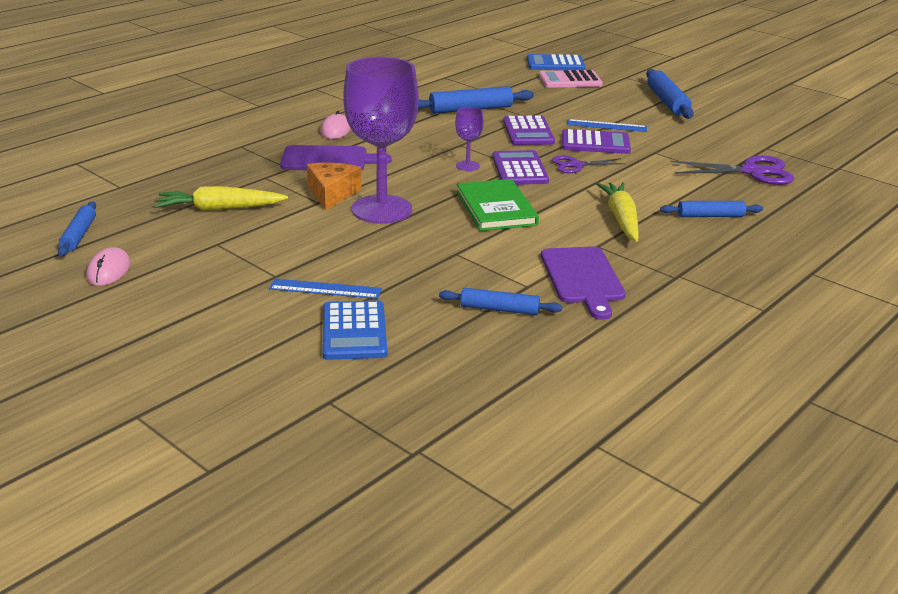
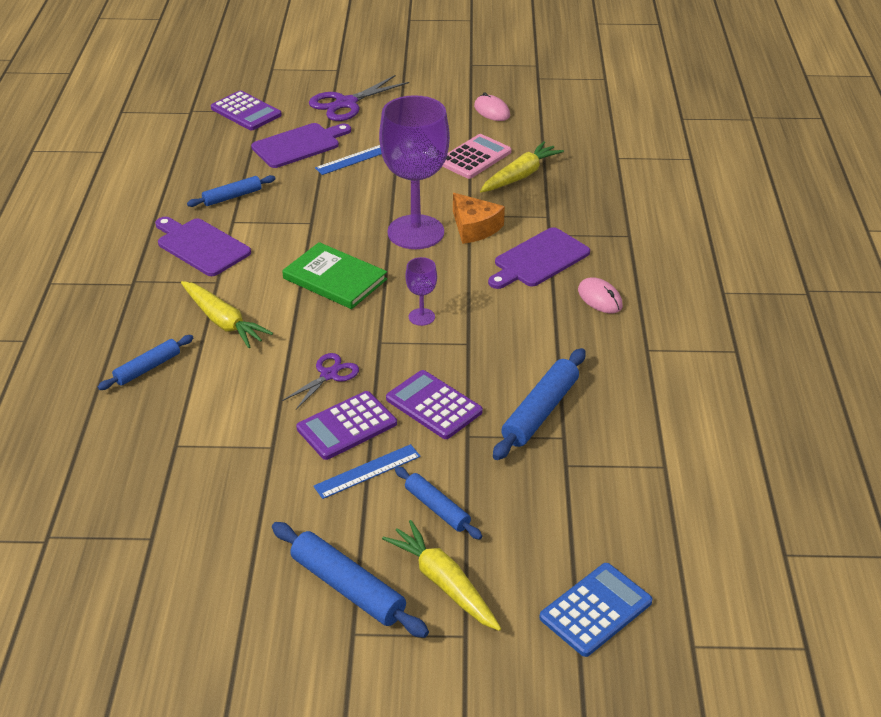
camera: 140 degrees right, 10 degrees up
(79, 235) = (556, 119): blue rolling pin -> blue rolling pin (437, 508)
(354, 331) = (299, 145): blue calculator -> purple cutting board
(519, 169) = (372, 338): purple calculator -> purple calculator (246, 112)
(570, 80) = (522, 566): pink calculator -> pink calculator (474, 157)
(616, 88) = (444, 583): none -> yellow carrot
(752, 172) = (143, 470): purple scissors -> purple scissors (346, 103)

